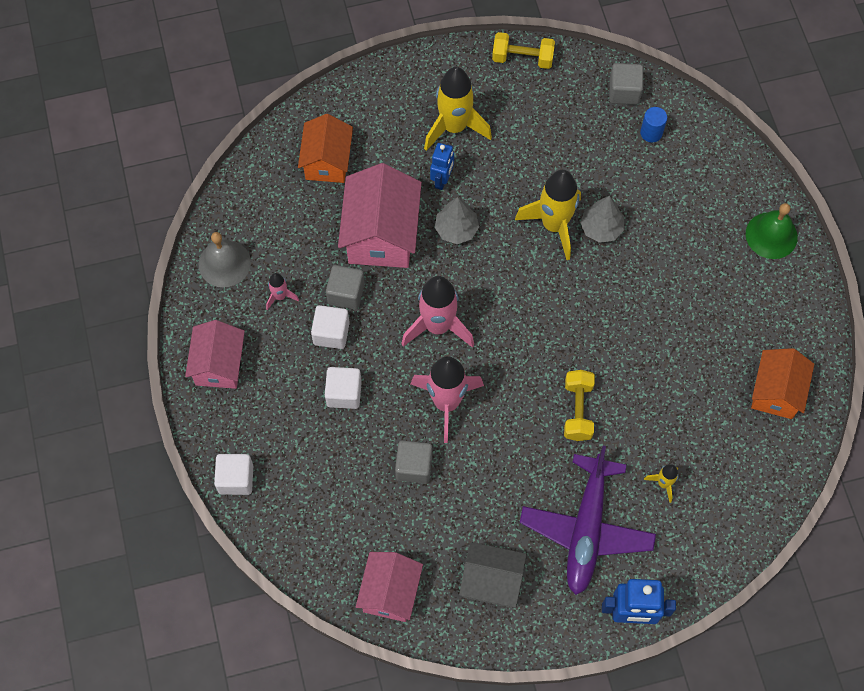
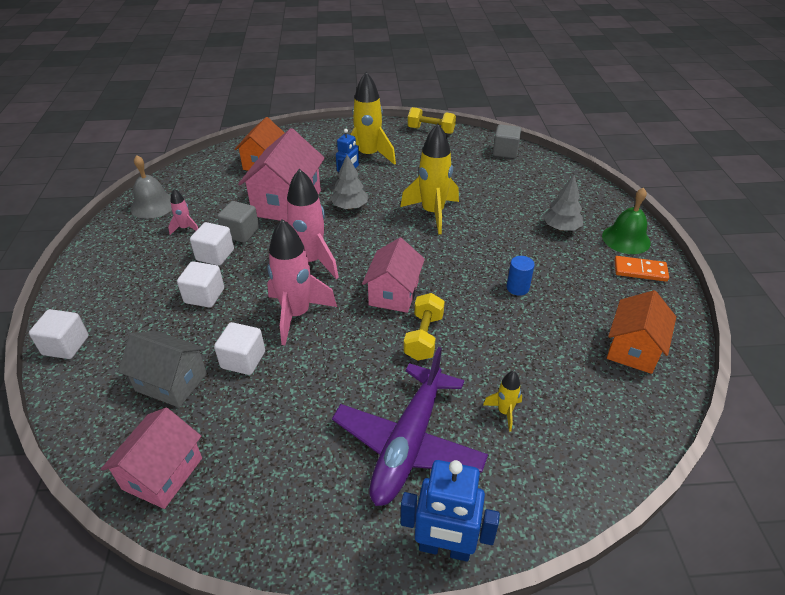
camera: 10 degrees right, 25 degrees down
(219, 364) = (107, 263): pink house -> pink house (394, 293)
(414, 467) = (243, 360): grey cube -> white cube
(491, 581) = (283, 481): grey house -> grey house (171, 382)
(601, 228) = (473, 219): grey tree -> grey tree (561, 228)
(651, 133) = (524, 173): blue cylinder -> blue cylinder (517, 288)
(785, 283) = (640, 271): none -> orange domino

